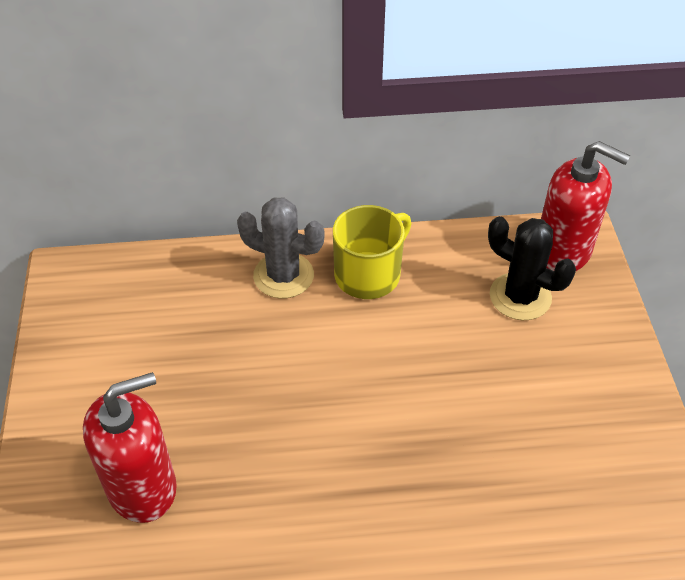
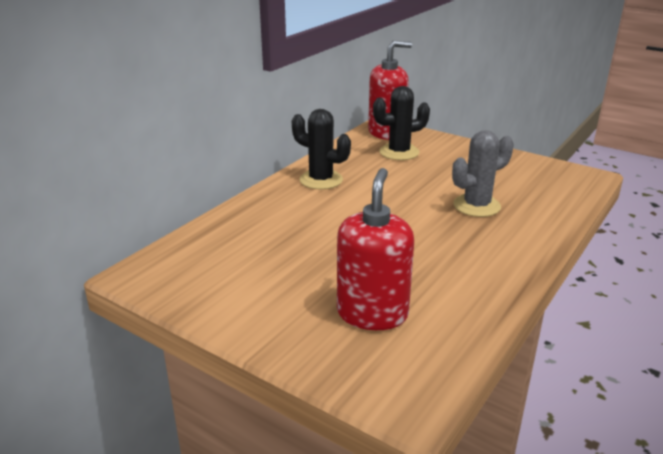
camera: 50 degrees left, 20 degrees down
(283, 276) = (279, 202): grey cactus -> grey cactus (476, 206)
(369, 274) = (321, 180): yellow mug -> black cactus

